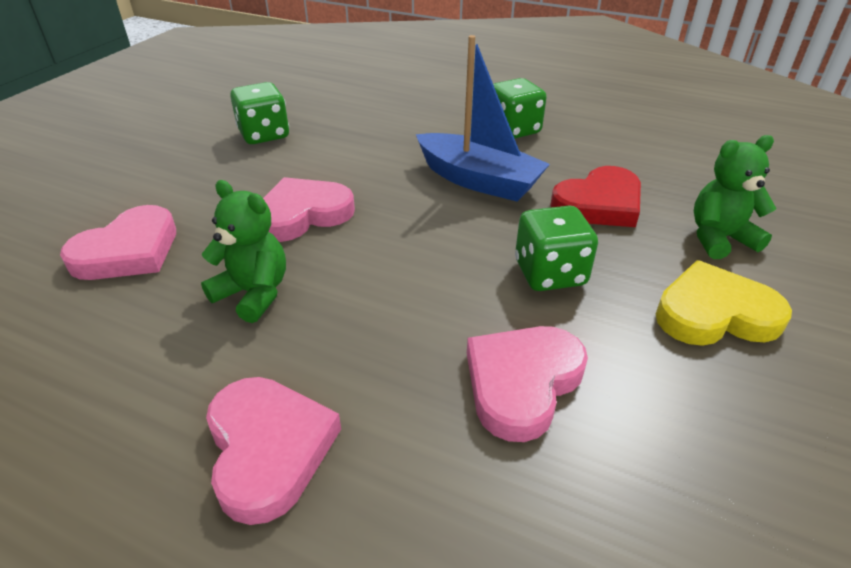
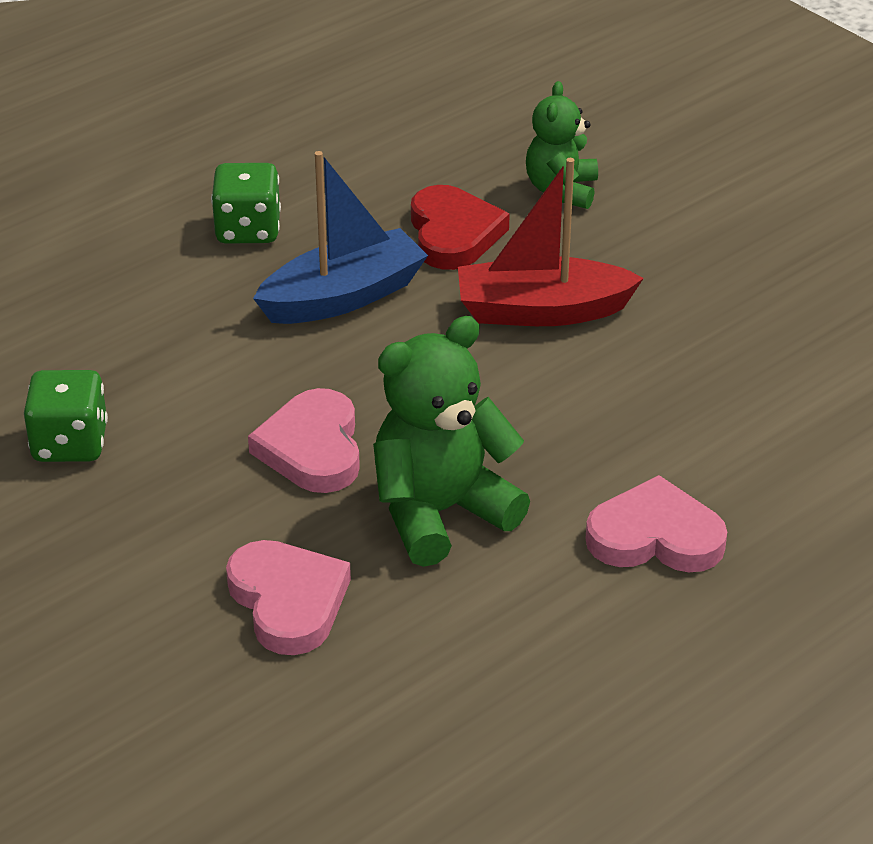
camera: 65 degrees left, 0 degrees up
(253, 293) = (440, 512): green teddy bear -> green teddy bear, size x1.61
(522, 383) = (665, 379): pink heart -> none
(550, 273) = (541, 311): green dice -> red boat
(714, 313) = (653, 244): yellow heart -> none

